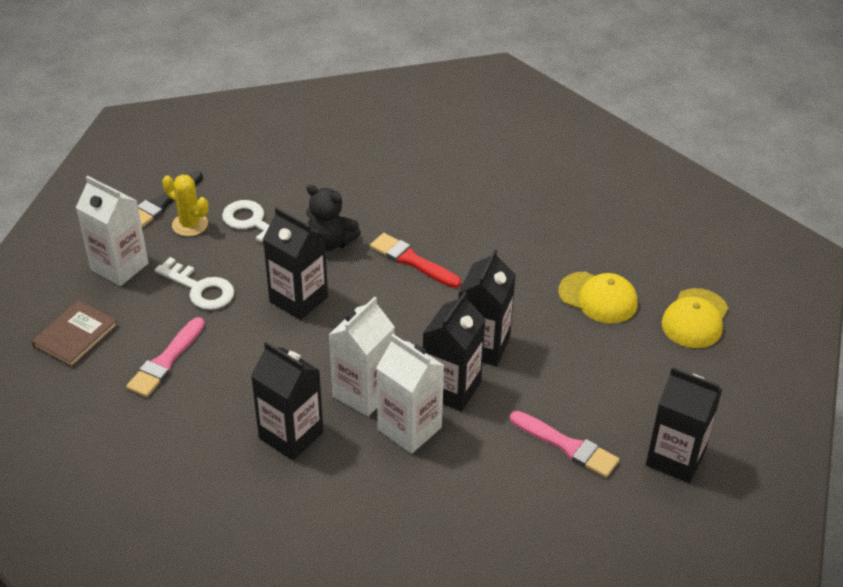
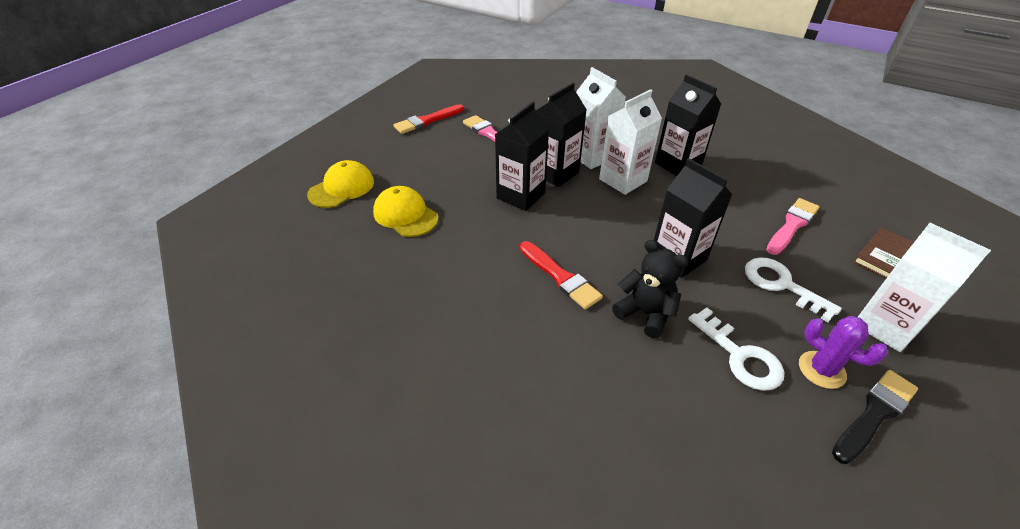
camera: 165 degrees left, 0 degrees up
(190, 225) = (821, 370): yellow cactus -> purple cactus
(675, 458) = (427, 121): black carton -> red brush

